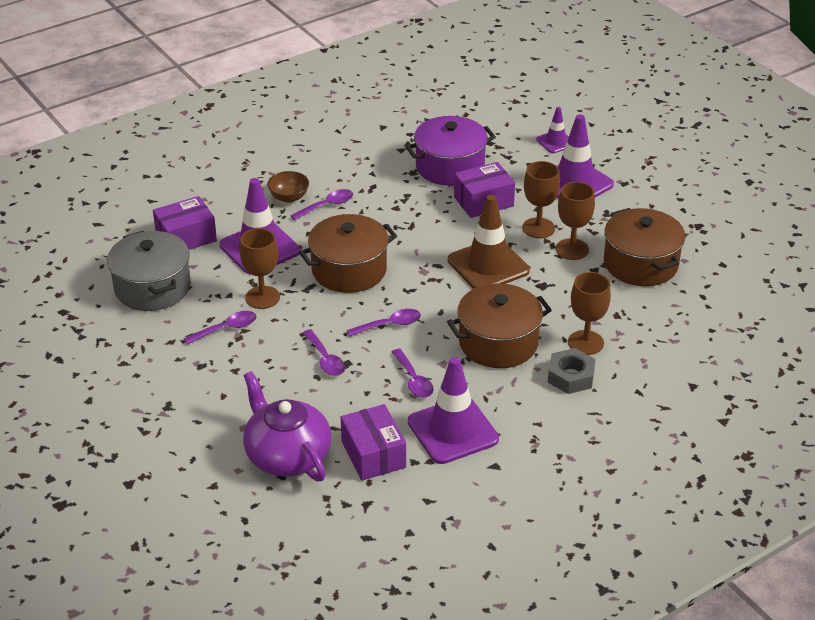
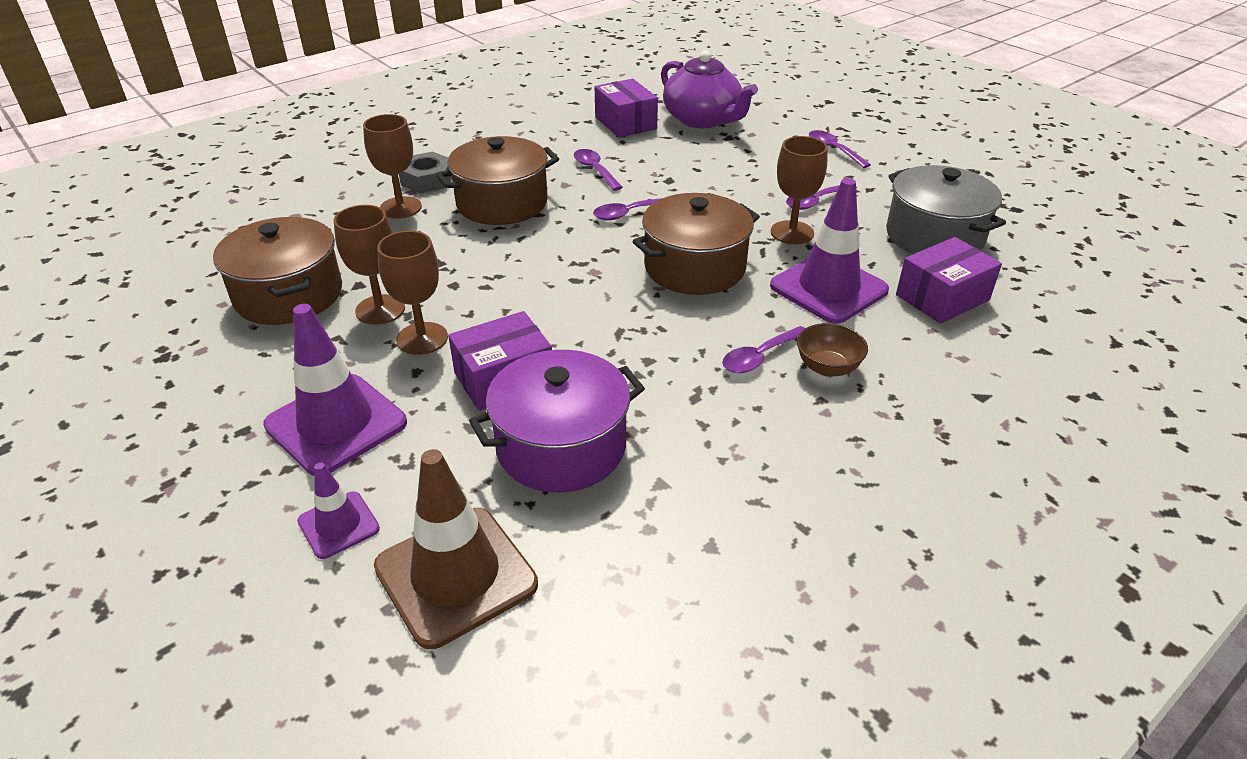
camera: 175 degrees right, 0 degrees up
(325, 359) = (692, 181): purple spoon -> purple spoon (833, 150)
(453, 431) = (553, 139): purple traffic cone -> none
(488, 265) = (505, 282): brown traffic cone -> brown traffic cone (456, 575)

